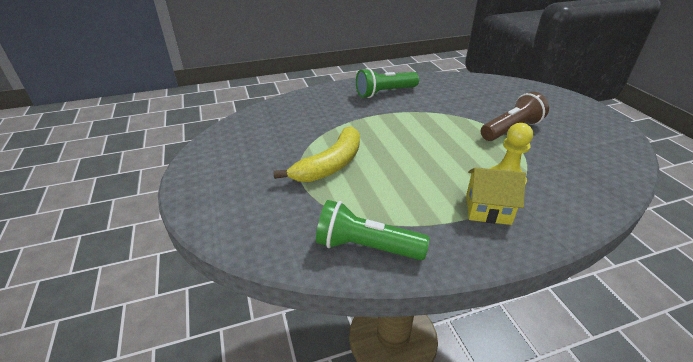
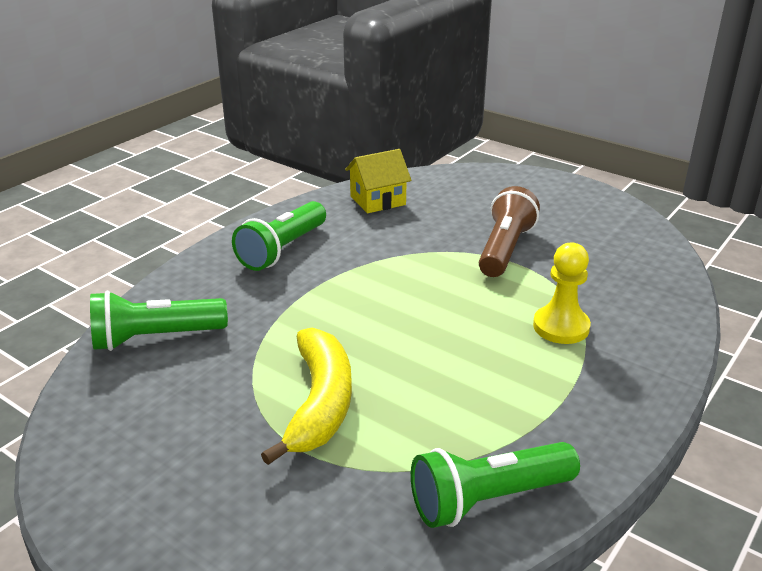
camera: 35 degrees left, 5 degrees down
(290, 110) = (155, 338): none -> green flashlight
(488, 209) = (576, 374): yellow house -> yellow house (377, 200)

